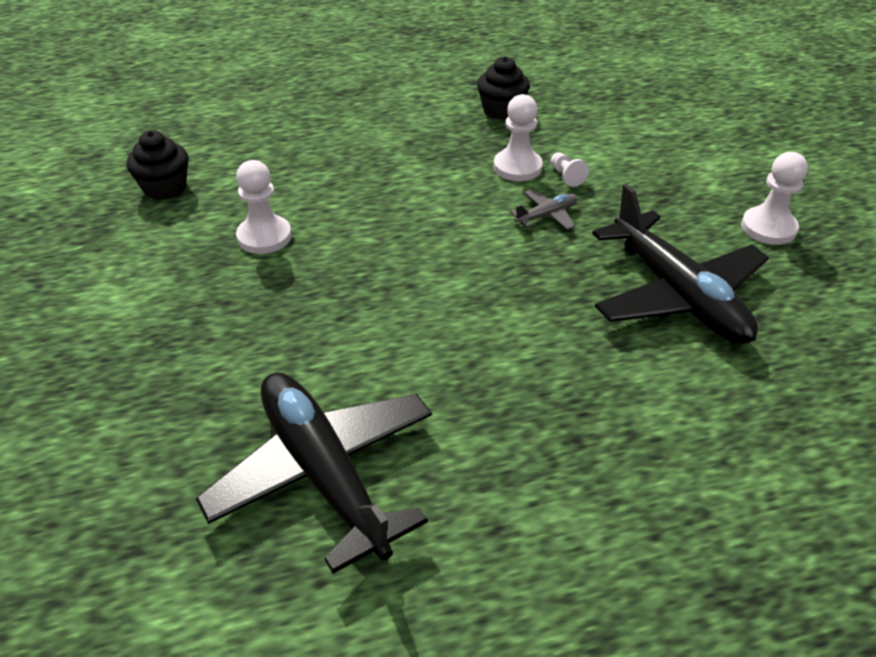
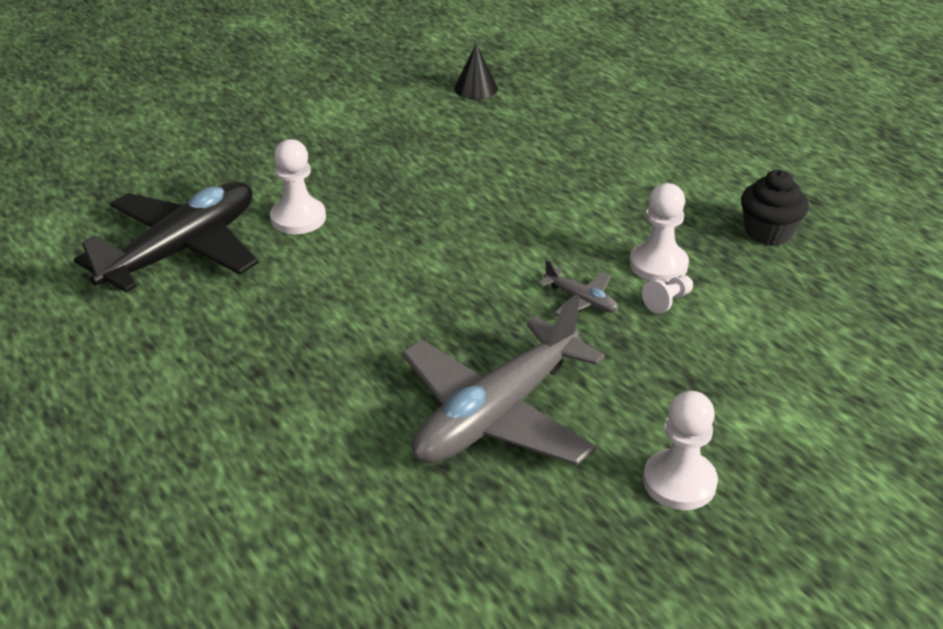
camera: 70 degrees right, 5 degrees down
(165, 188) = (476, 88): black cupcake -> black cone
(264, 237) = (440, 151): white pawn -> white pawn (298, 218)
(677, 295) = (496, 414): black plane -> grey plane

